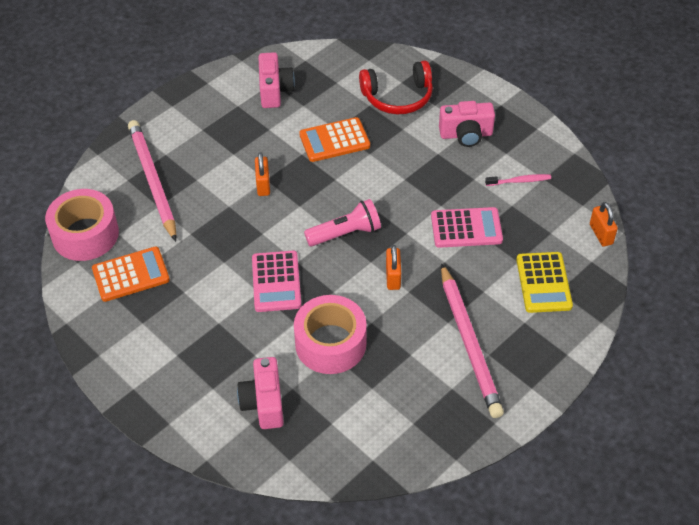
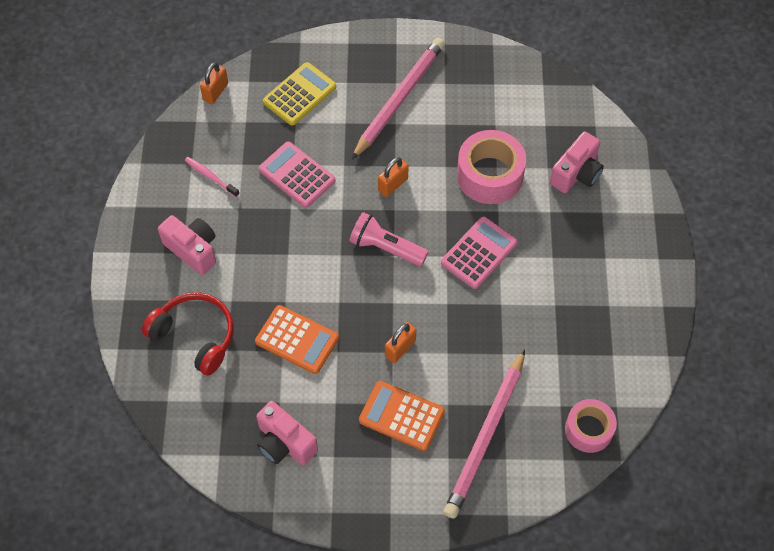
camera: 135 degrees left, 10 degrees up
(85, 234) = (588, 430): pink tape -> pink tape, size x0.65
(131, 275) = (583, 356): orange calculator -> orange calculator (401, 416)
(274, 90) = (284, 443): pink camera -> pink camera turned 90 degrees counterclockwise

